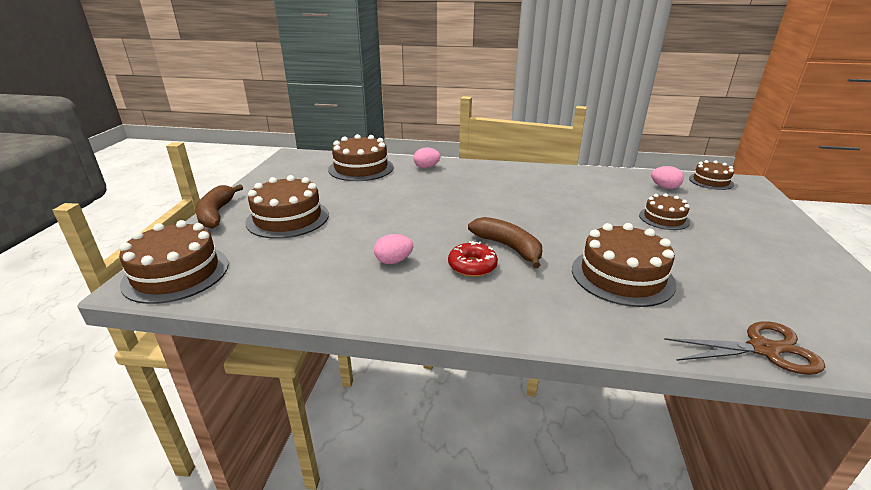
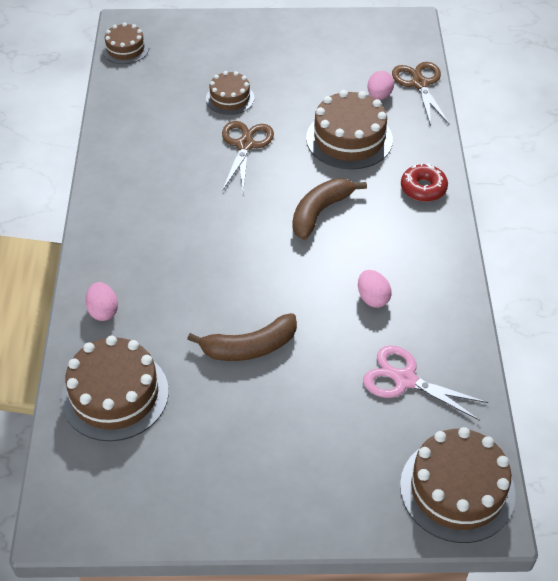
camera: 100 degrees left, 20 degrees up
(216, 214) = (310, 526): brown banana -> brown banana (249, 347)
(288, 218) = (303, 430): brown cake -> none
(297, 265) = (404, 379): none -> pink scissors
(472, 266) = (363, 236): red donut -> red donut (423, 188)
(597, 220) = (245, 145): none -> brown scissors
(664, 187) = (148, 86): pink egg -> pink egg (379, 96)

